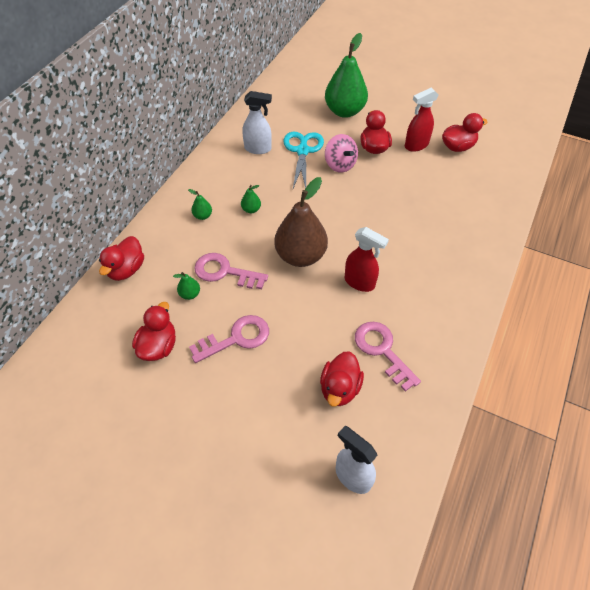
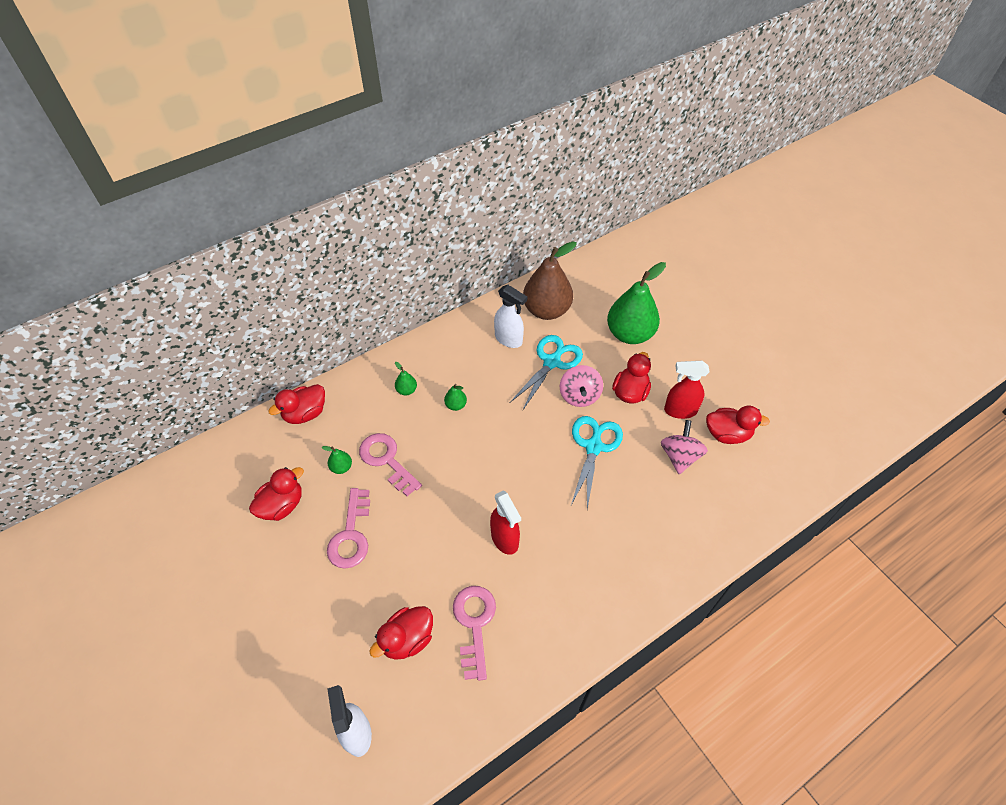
camera: 30 degrees right, 0 degrees up
(236, 338) = (351, 534): pink key -> pink key turned 90 degrees clockwise
(300, 256) = (468, 480): brown pear -> brown pear (546, 310)
(376, 193) = (593, 447): none -> turquoise scissors
(438, 173) = (679, 456): none -> pink spinning top

